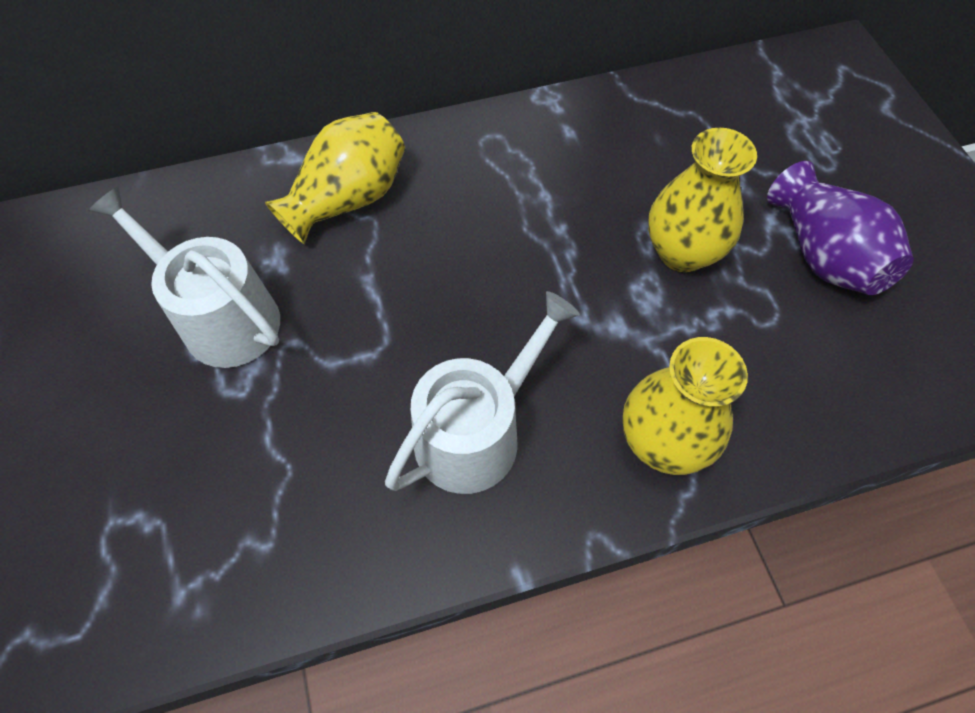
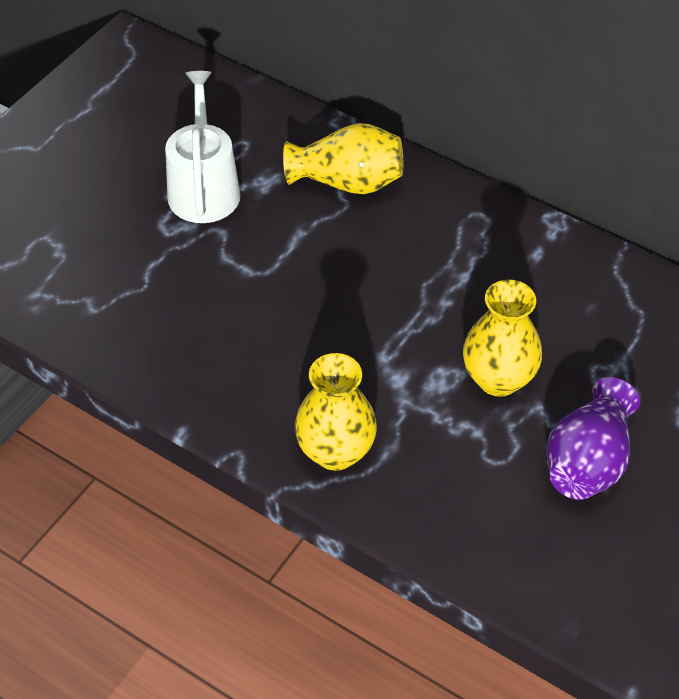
camera: 50 degrees right, 10 degrees down
(476, 432) = (250, 355): white watering can -> none

